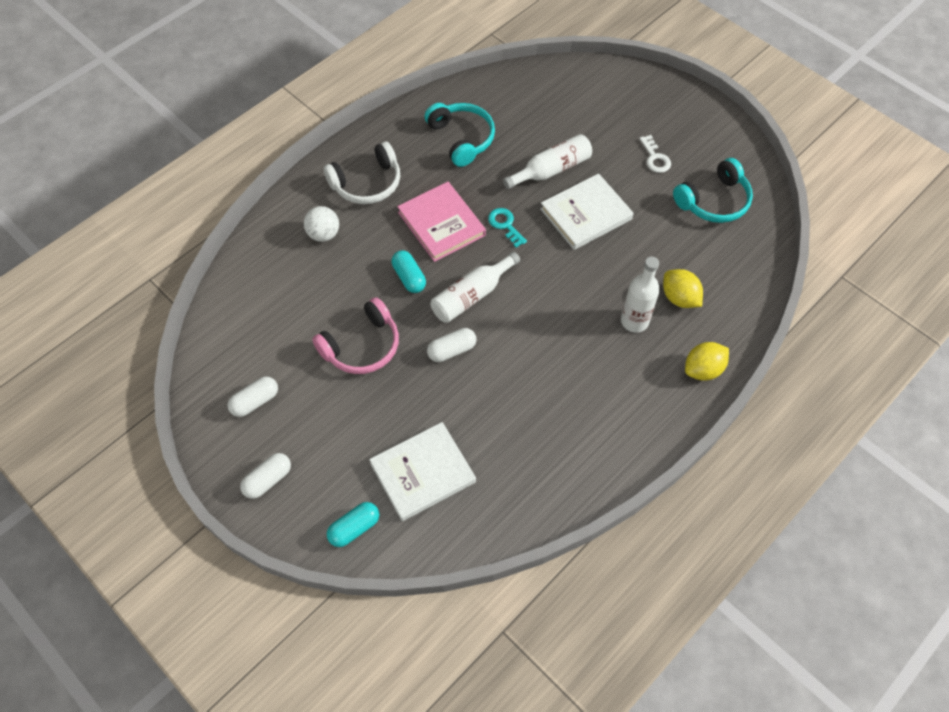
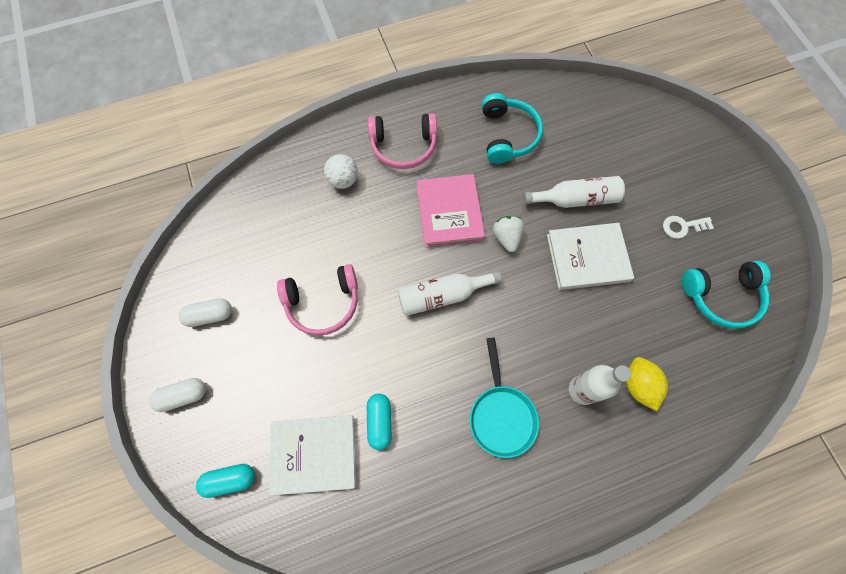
camera: 25 degrees right, 10 degrees up
(367, 183) = (403, 146): white headphones -> pink headphones
(409, 277) = (396, 253): turquoise capsule -> turquoise capsule (380, 422)
(452, 350) = (398, 343): white capsule -> none
(505, 225) = (506, 237): turquoise key -> white strawberry
(574, 370) = (501, 415): none -> turquoise pan
(655, 158) = (682, 227): white key -> white key turned 75 degrees clockwise
(703, 369) = (626, 473): yellow lemon -> none

